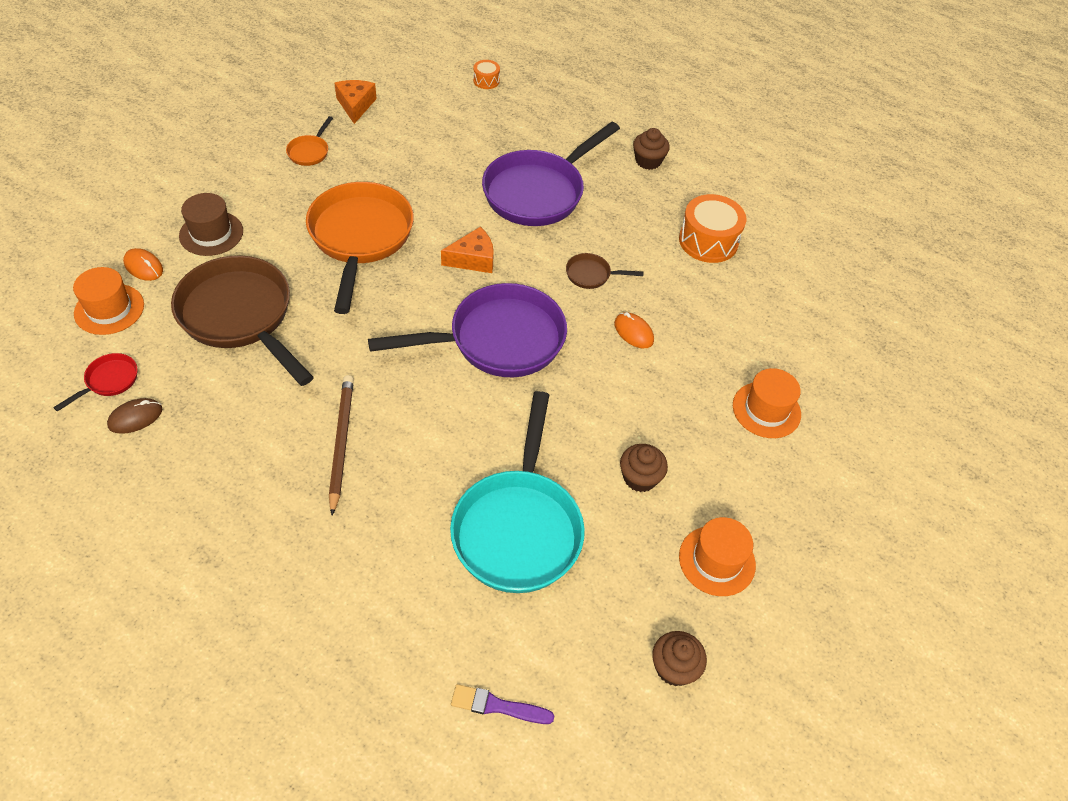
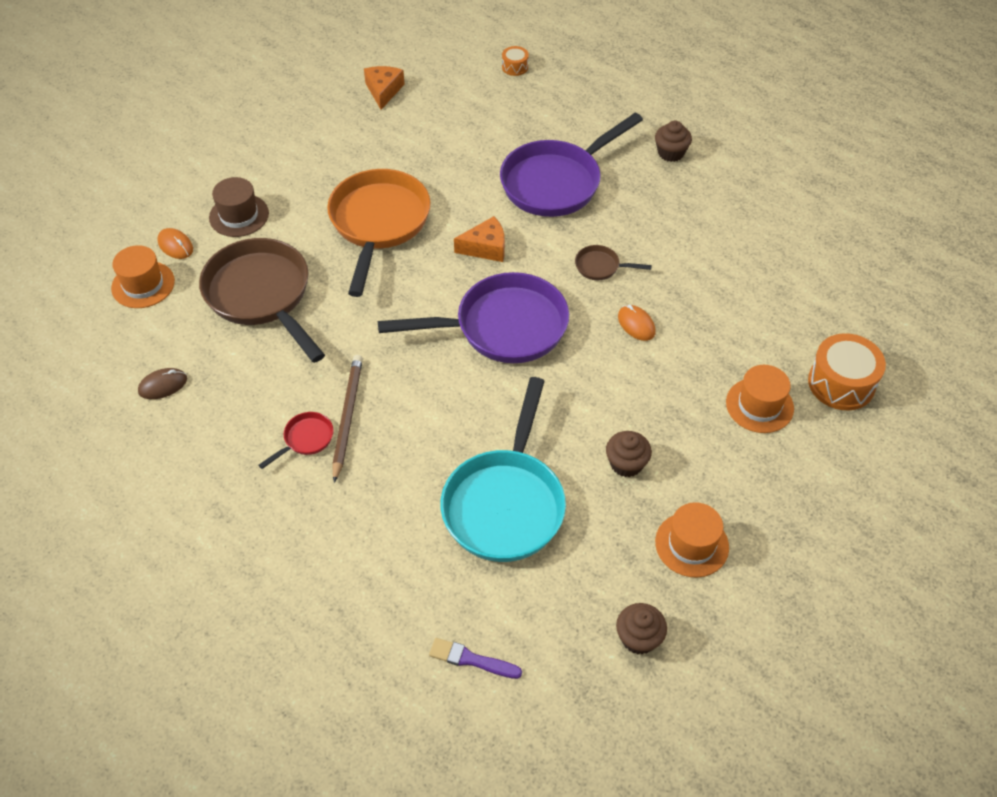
camera: 10 degrees right, 0 degrees up
(109, 381) = (140, 351): red pan -> red pan (305, 439)
(310, 151) = (336, 137): orange pan -> none
(708, 241) = (722, 236): orange drum -> orange drum (841, 383)

